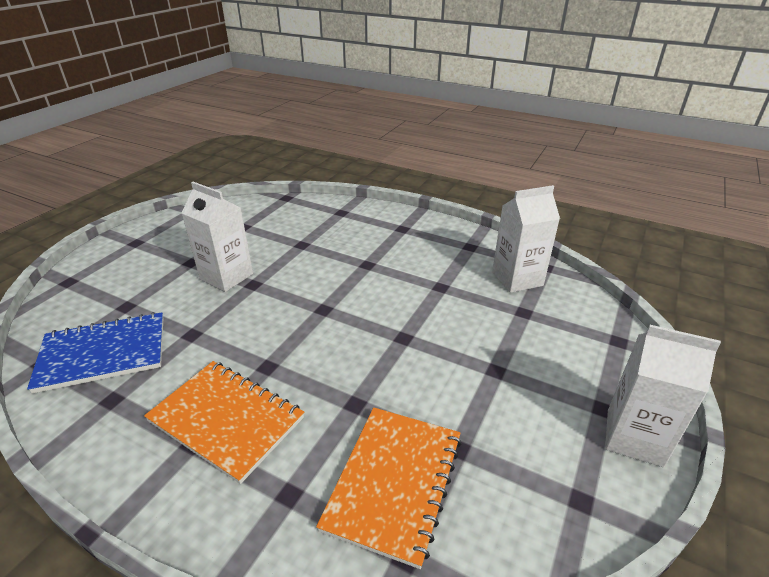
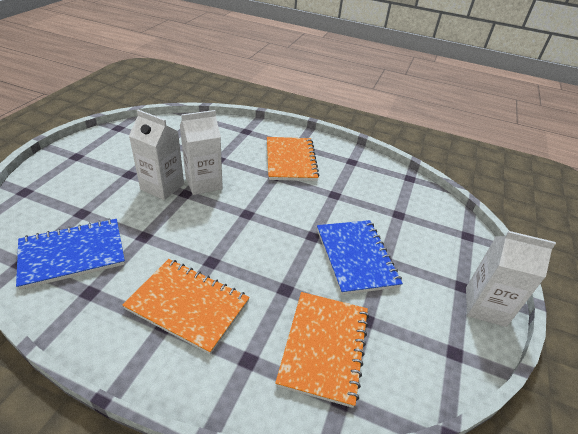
camera: 10 degrees left, 5 degrees up
(390, 245) = (290, 160): none -> orange notebook
(456, 365) = (356, 257): none -> blue notebook
(517, 278) = (390, 188): white carton -> white carton (203, 183)

